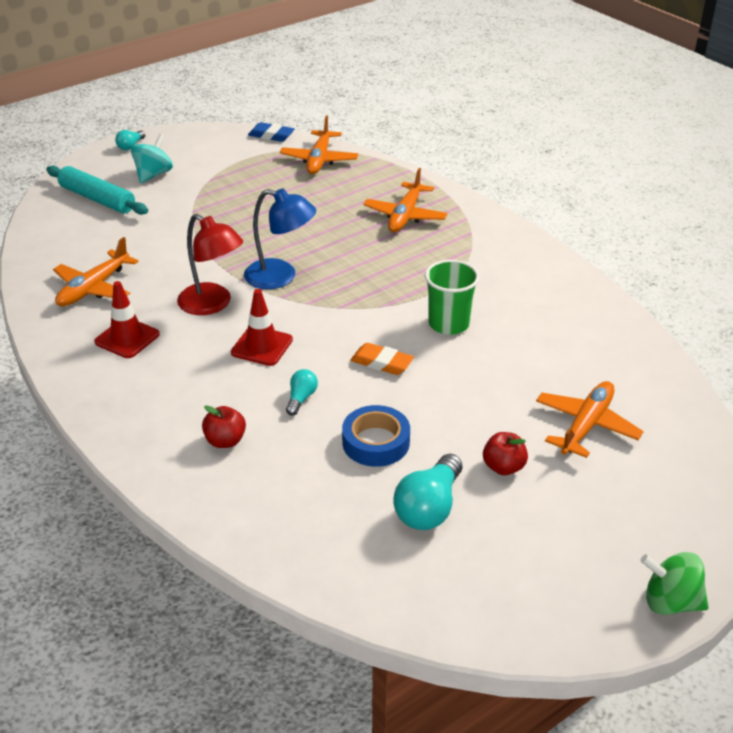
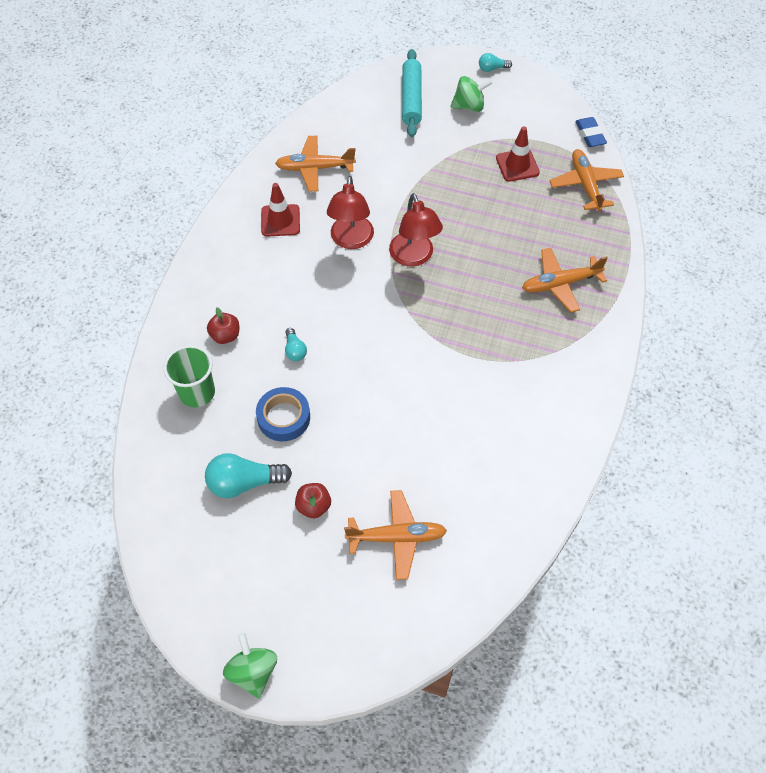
camera: 55 degrees right, 20 degrees up
(153, 175) = (469, 106): turquoise spinning top -> green spinning top
(262, 346) = (330, 295): red traffic cone -> red traffic cone (517, 165)
(280, 277) = (414, 257): blue lamp -> red lamp
(301, 398) = (295, 350): turquoise light bulb -> turquoise light bulb turned 90 degrees clockwise
(319, 160) = (585, 185): orange plane -> orange plane turned 105 degrees clockwise
(381, 363) = (367, 373): orange eraser -> none
(449, 324) = (445, 389): green cup -> green cup (197, 392)

